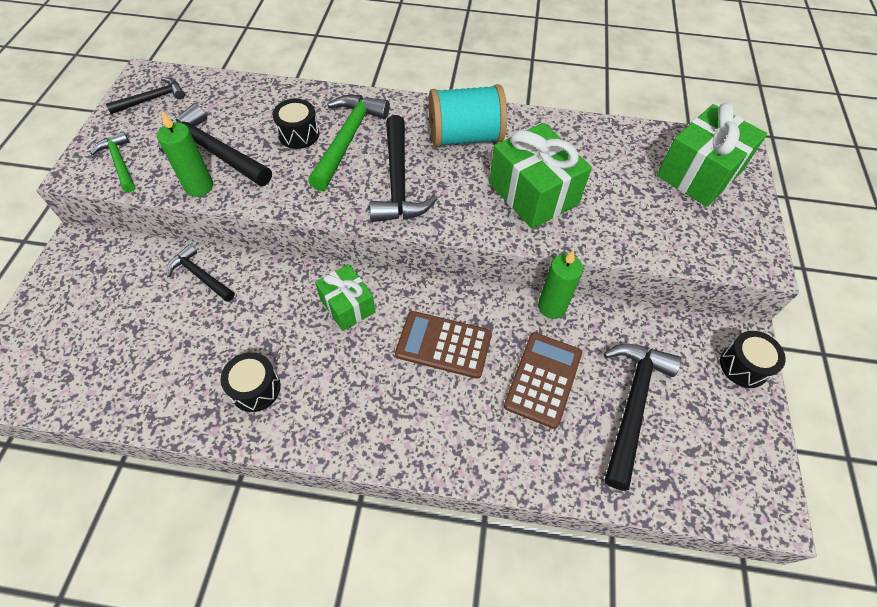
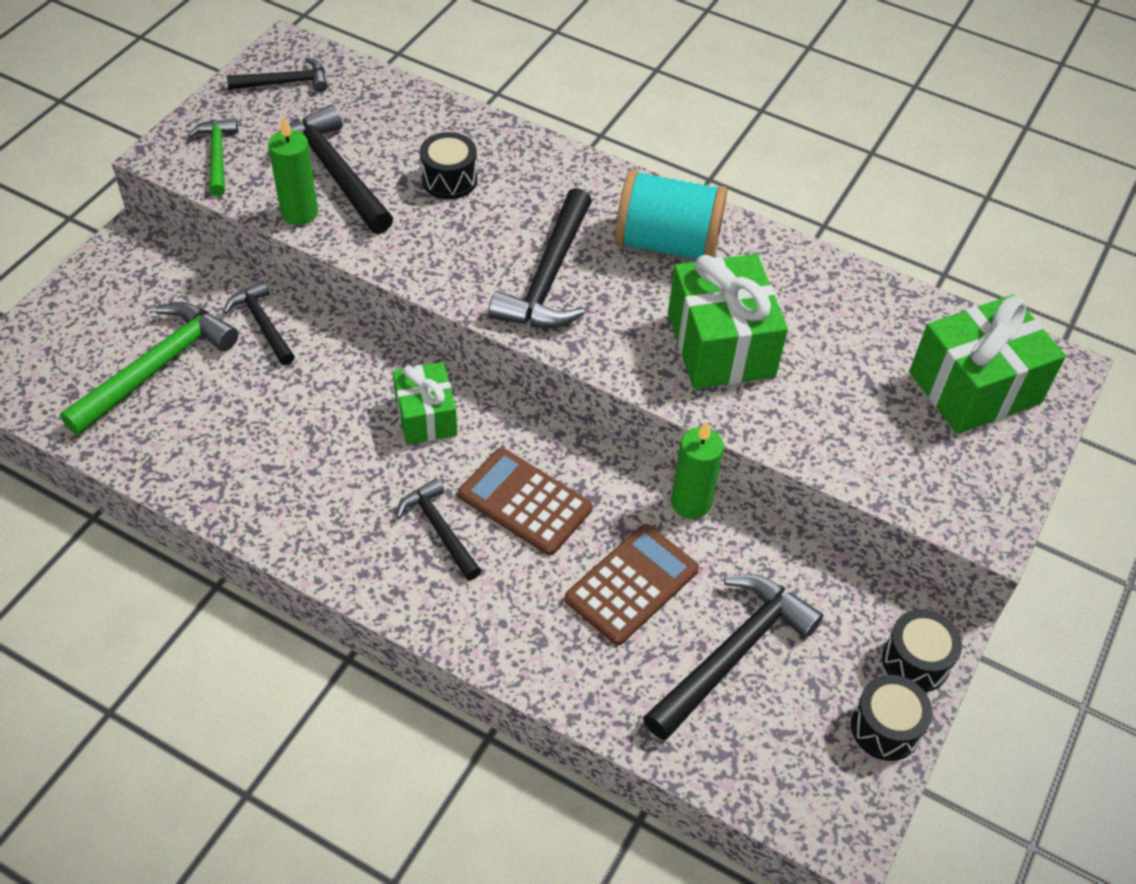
camera: 20 degrees right, 5 degrees down
(255, 388) = (275, 476): black drum -> black drum (885, 728)
(347, 139) = (509, 203): green hammer -> green hammer (157, 367)
(393, 387) = (439, 529): none -> black hammer

